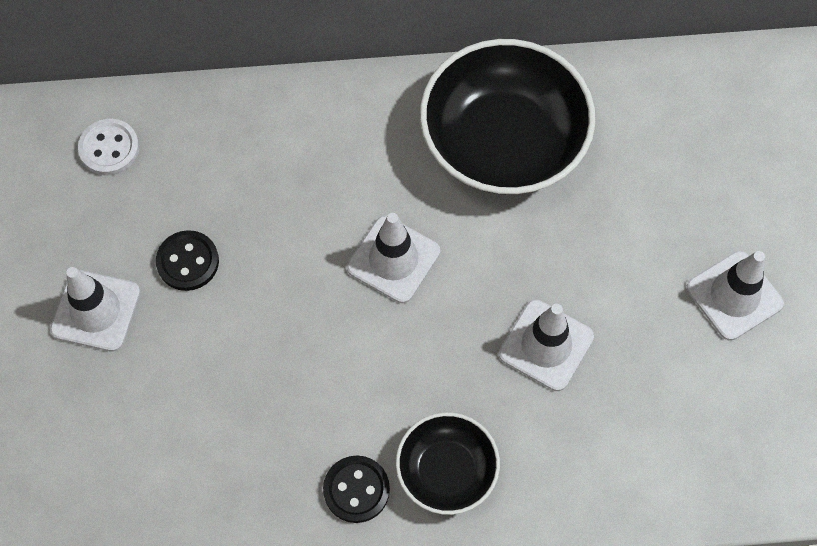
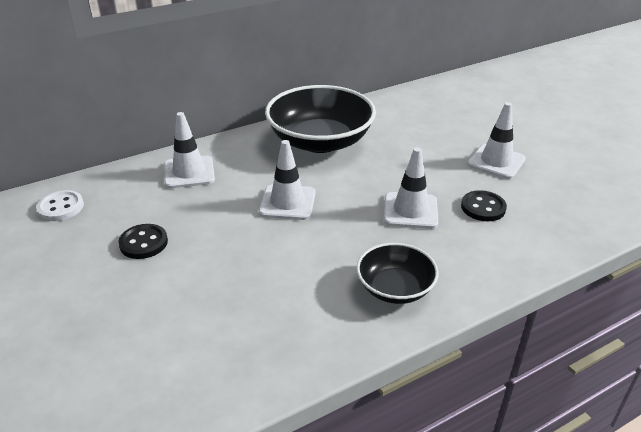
camera: 25 degrees left, 30 degrees down
(96, 311) = (80, 288): white traffic cone -> white traffic cone (189, 172)
(356, 490) = (339, 320): black button -> black button (483, 207)

